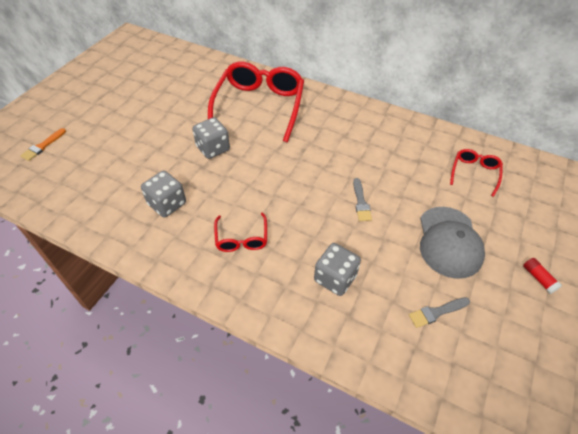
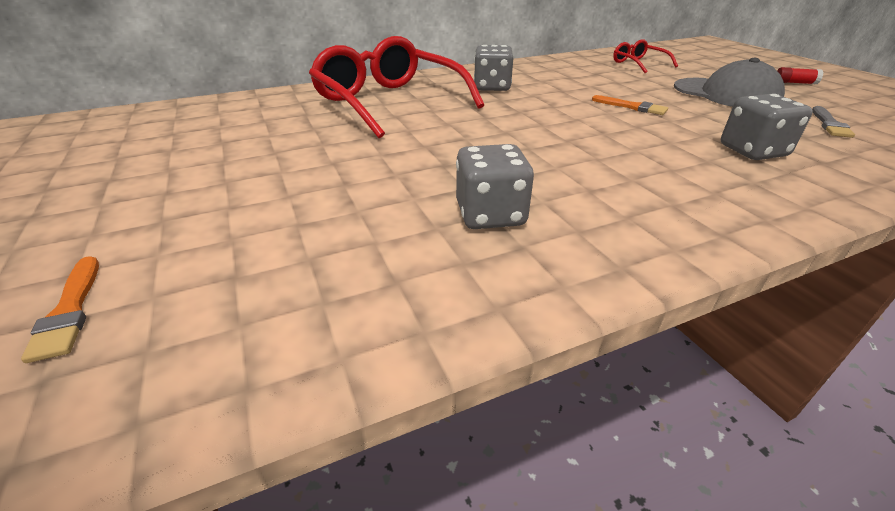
camera: 50 degrees left, 15 degrees down
(213, 148) = (419, 147): grey dice -> grey dice (492, 87)
(241, 238) = (633, 181): red glasses -> none
(361, 202) = (632, 107): grey brush -> orange brush

